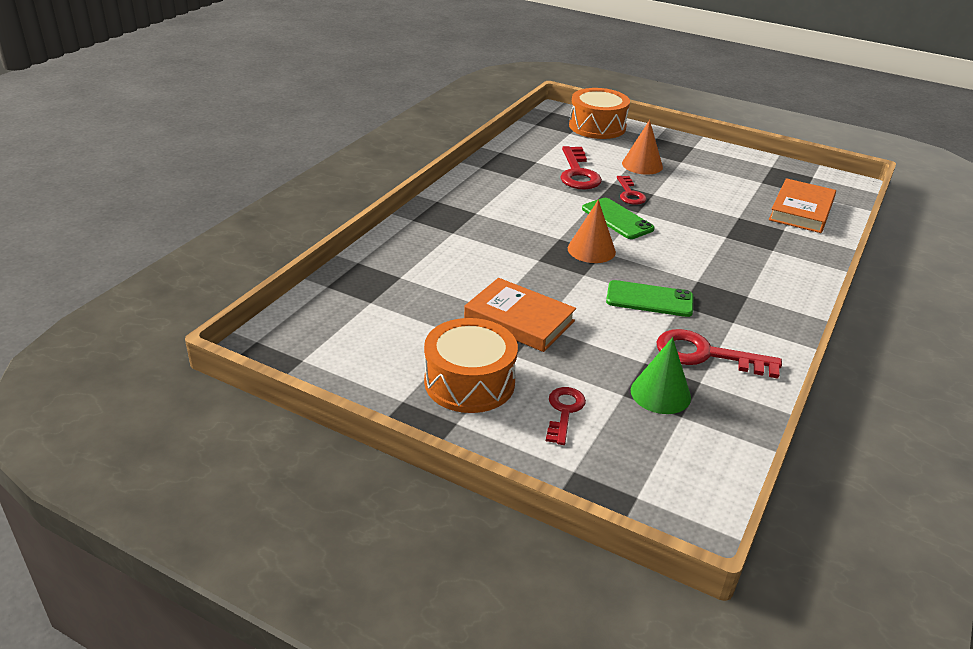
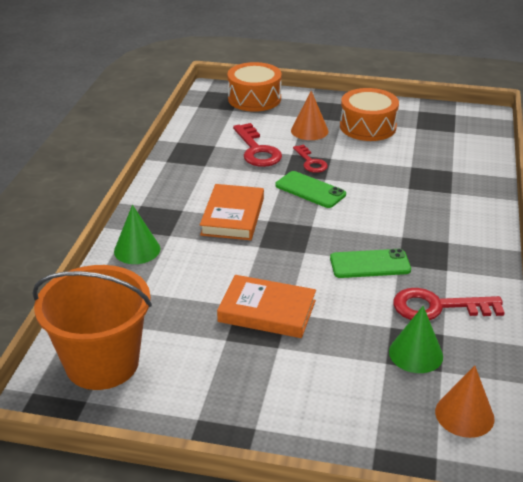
camera: 15 degrees left, 0 degrees up
(333, 330) = (102, 363): none -> orange bucket
(414, 239) = (137, 250): none -> green cone
(469, 382) = (249, 384): orange drum -> orange drum (368, 127)
(564, 412) = (343, 392): red key -> none
(591, 250) = (300, 226): orange cone -> orange cone (464, 415)
(801, 210) = (459, 149): orange book -> orange book (233, 216)

